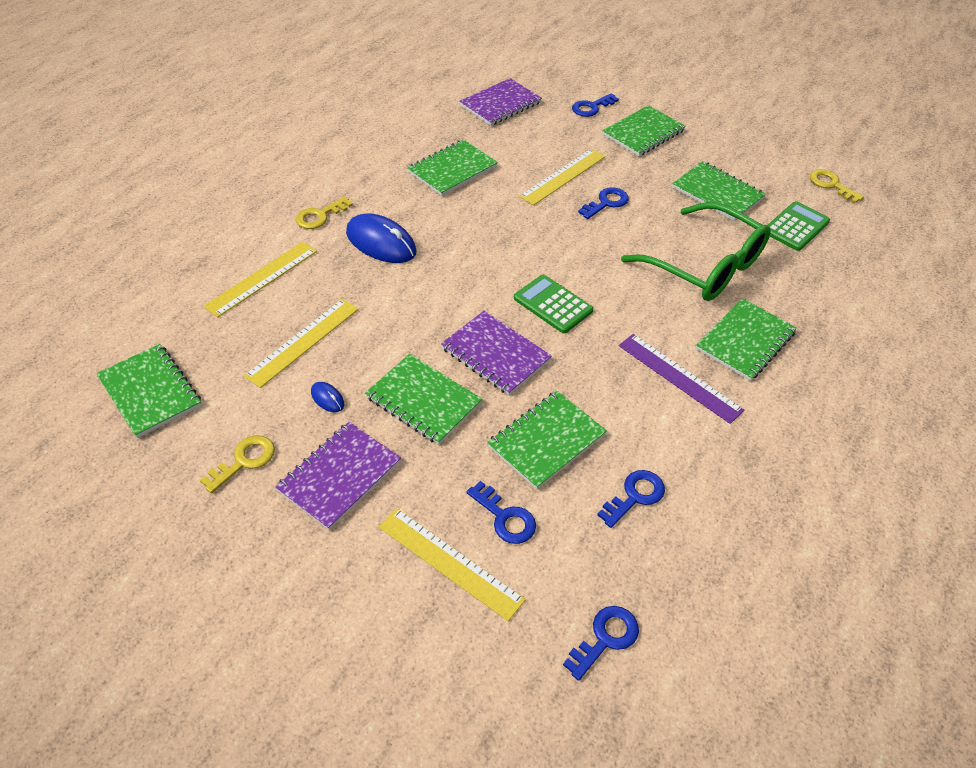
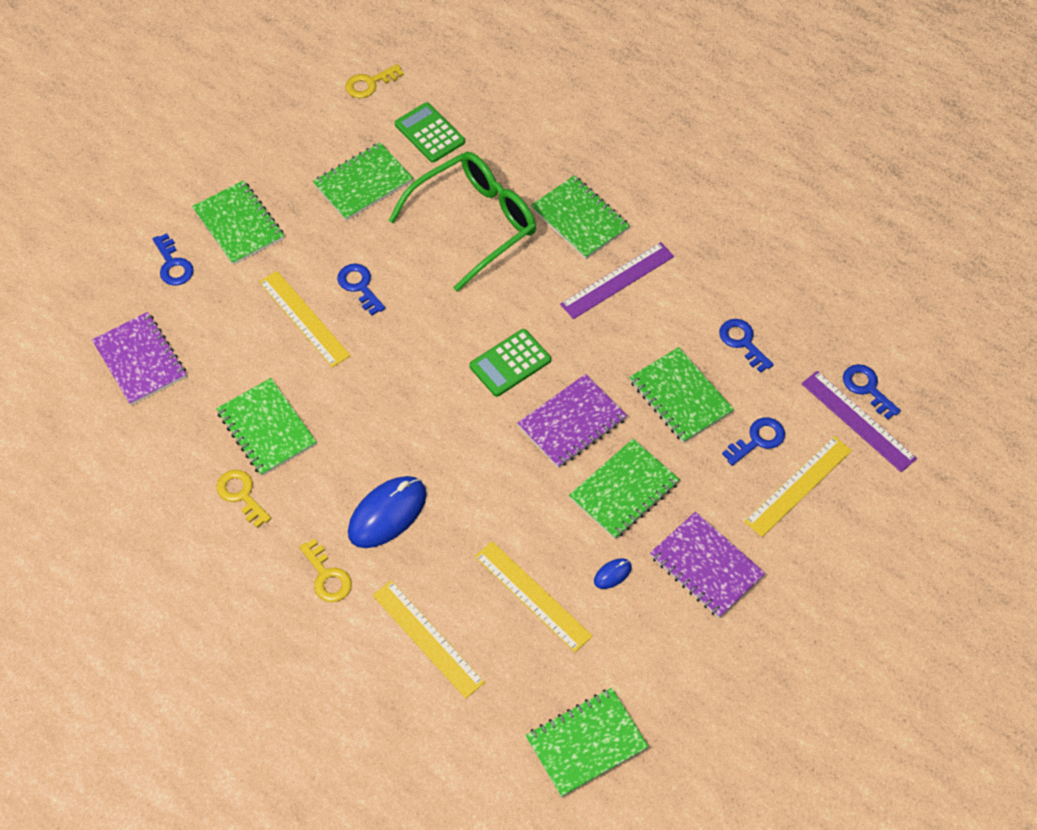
camera: 80 degrees left, 10 degrees up
(244, 461) = (682, 648): yellow key -> yellow key (241, 495)
(553, 628) = (858, 421): none -> purple ruler

